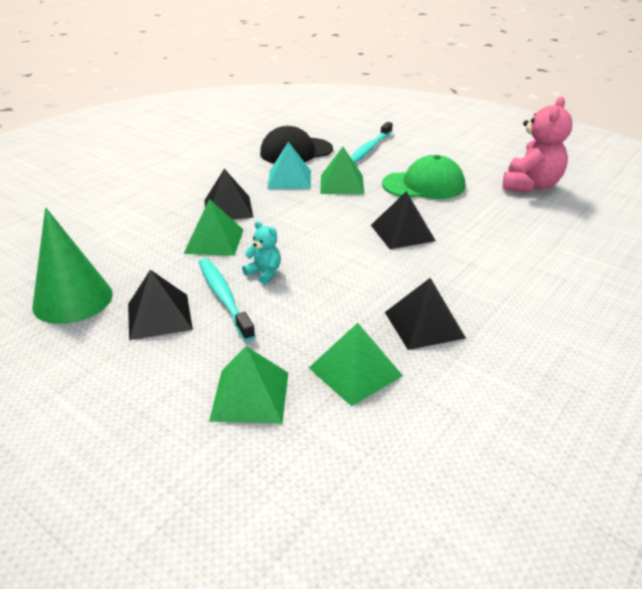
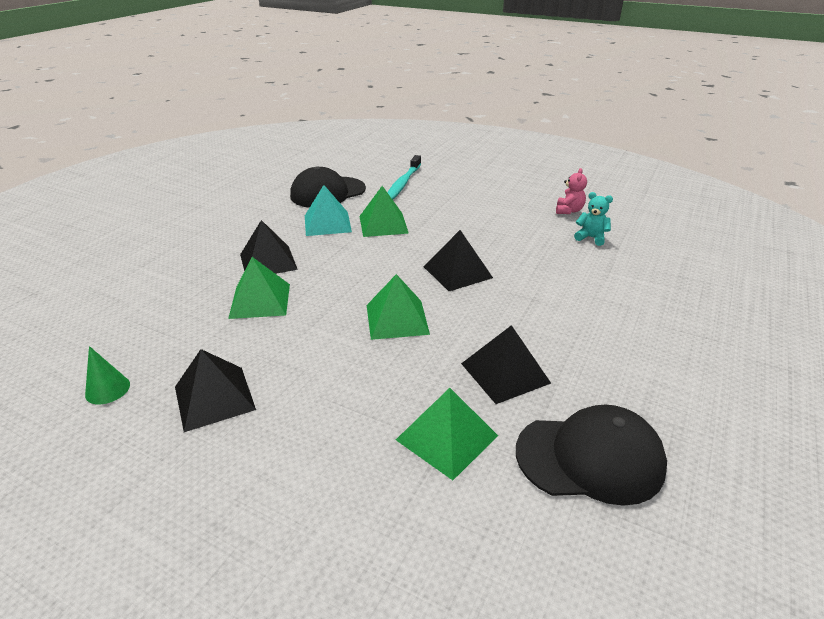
camera: 10 degrees left, 0 degrees up
(73, 300) = (107, 389): green cone -> green cone, size x0.47
(224, 298) = (284, 366): turquoise toothbrush -> none
(250, 396) = (338, 483): green pyramid -> green pyramid (397, 319)
(264, 273) = (323, 333): turquoise teddy bear -> turquoise teddy bear (591, 238)
(424, 185) = (466, 218): green cap -> none
(484, 404) = (590, 458): none -> black cap
(530, 185) = (569, 211): pink teddy bear -> pink teddy bear, size x0.50

